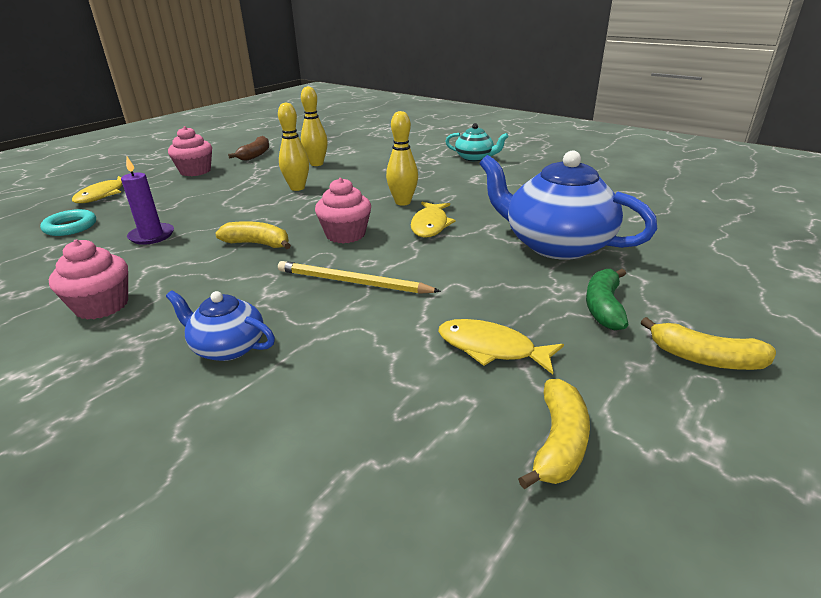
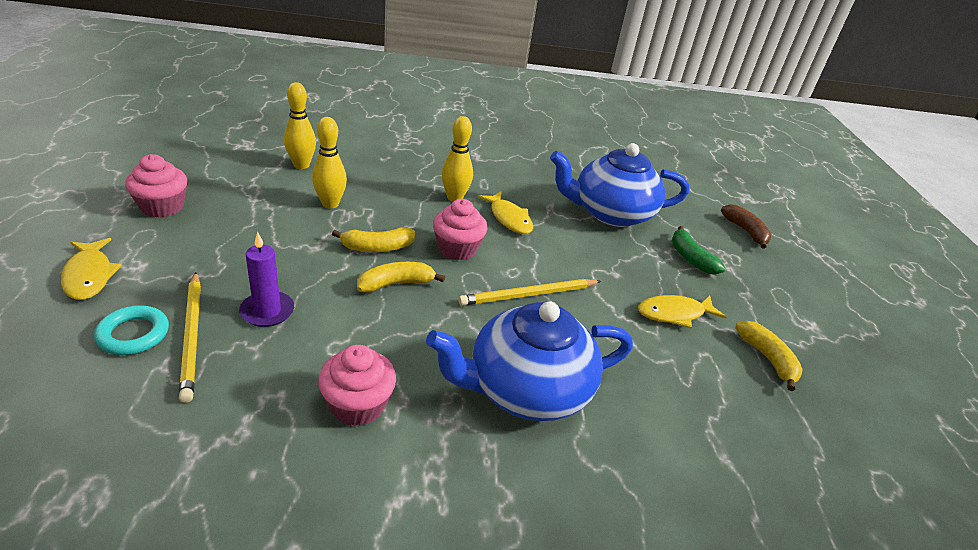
camera: 45 degrees left, 5 degrees up
(93, 236) = (192, 336): none -> yellow pencil
(228, 347) = (526, 389): blue teapot -> blue teapot, size x1.93
(255, 155) = (203, 165): brown banana -> brown banana (745, 231)
(475, 158) = (445, 128): turquoise teapot -> none
(705, 358) = (765, 276): yellow banana -> yellow banana (377, 247)

